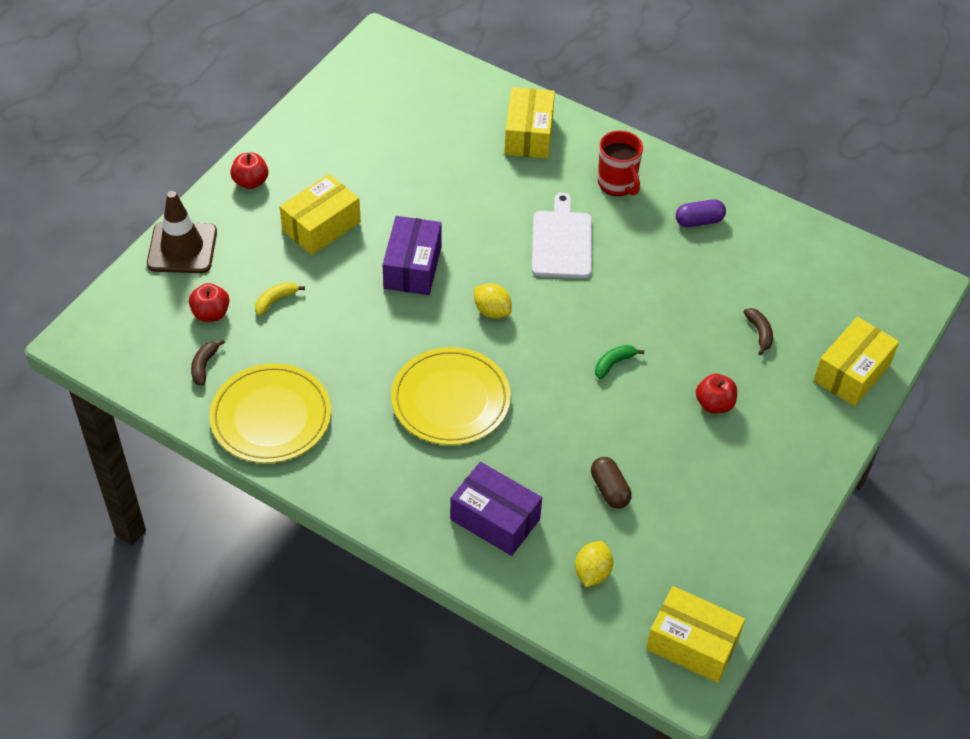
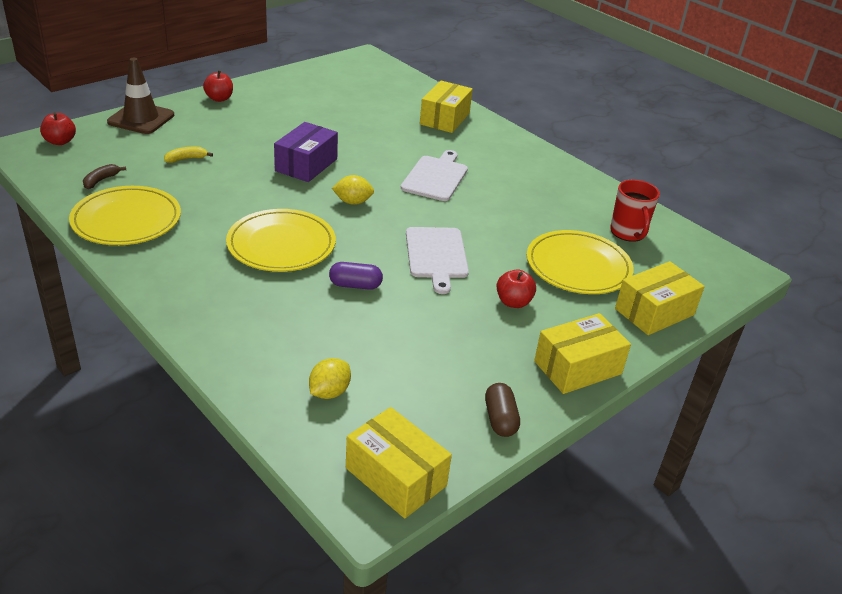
camera: 15 degrees right, 15 degrees down
(211, 313) = (131, 155): red apple -> red apple (60, 141)
(321, 226) = (253, 130): yellow box -> yellow box (577, 367)
(492, 311) = (353, 202): yellow lemon -> yellow lemon turned 60 degrees counterclockwise
(495, 519) = (264, 330): purple box -> none
(609, 489) = (383, 336): brown capsule -> brown capsule (500, 419)
(614, 363) = (436, 255): green banana -> white cutting board
(617, 184) = (500, 157): red mug -> red mug (628, 233)
(699, 221) = (557, 190): purple capsule -> purple capsule (355, 285)
(759, 333) = (578, 266): brown banana -> yellow plate

